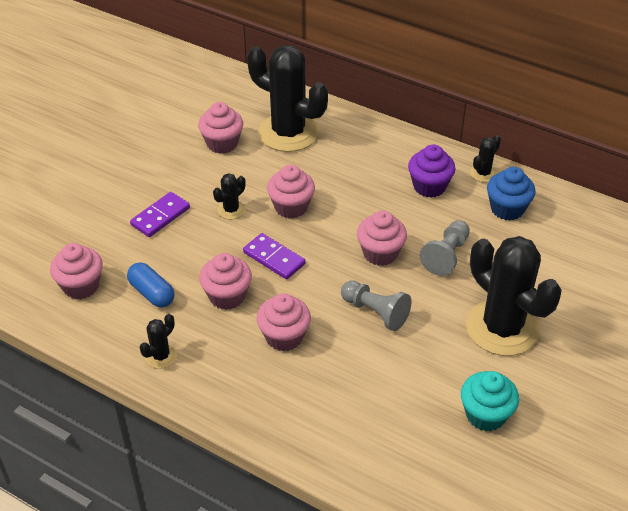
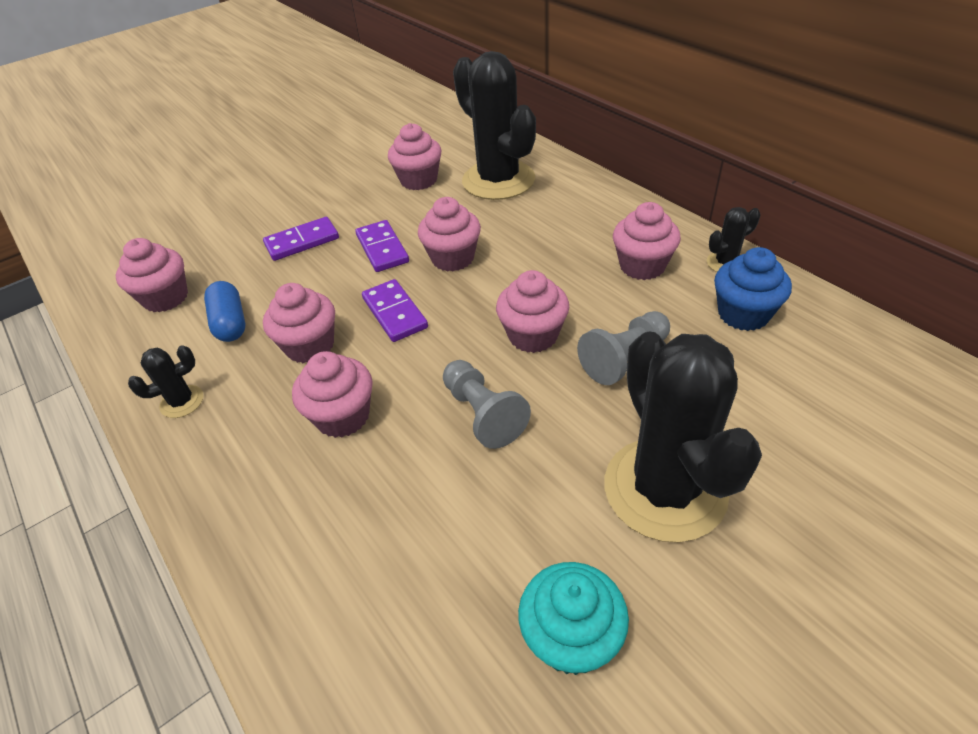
camera: 25 degrees right, 0 degrees up
(231, 210) = (382, 249): black cactus -> purple domino
(429, 186) = (642, 266): purple cupcake -> pink cupcake

